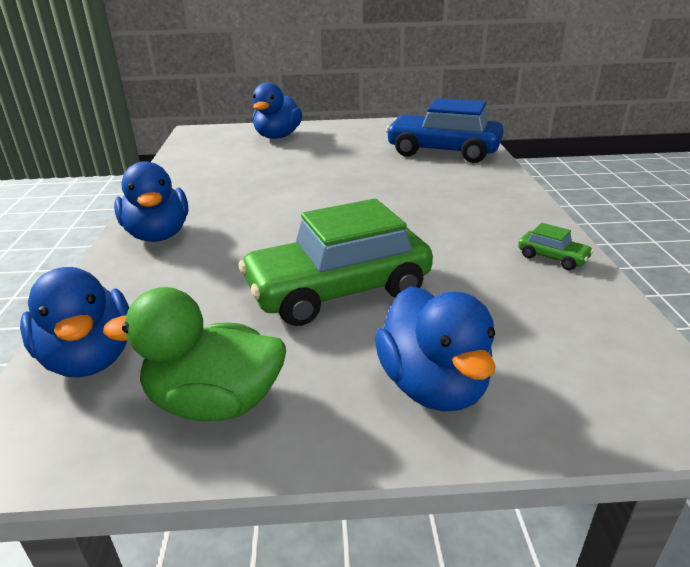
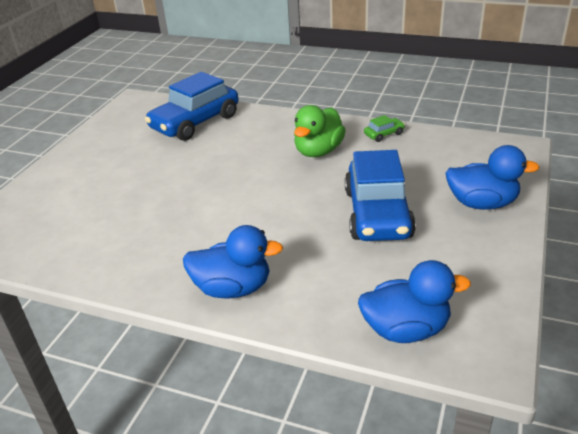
camera: 65 degrees left, 5 degrees up
(215, 403) = (471, 277): green duck -> green duck (318, 151)
(277, 137) = (58, 192): blue duck -> none
(338, 290) = (377, 214): green car -> blue car

